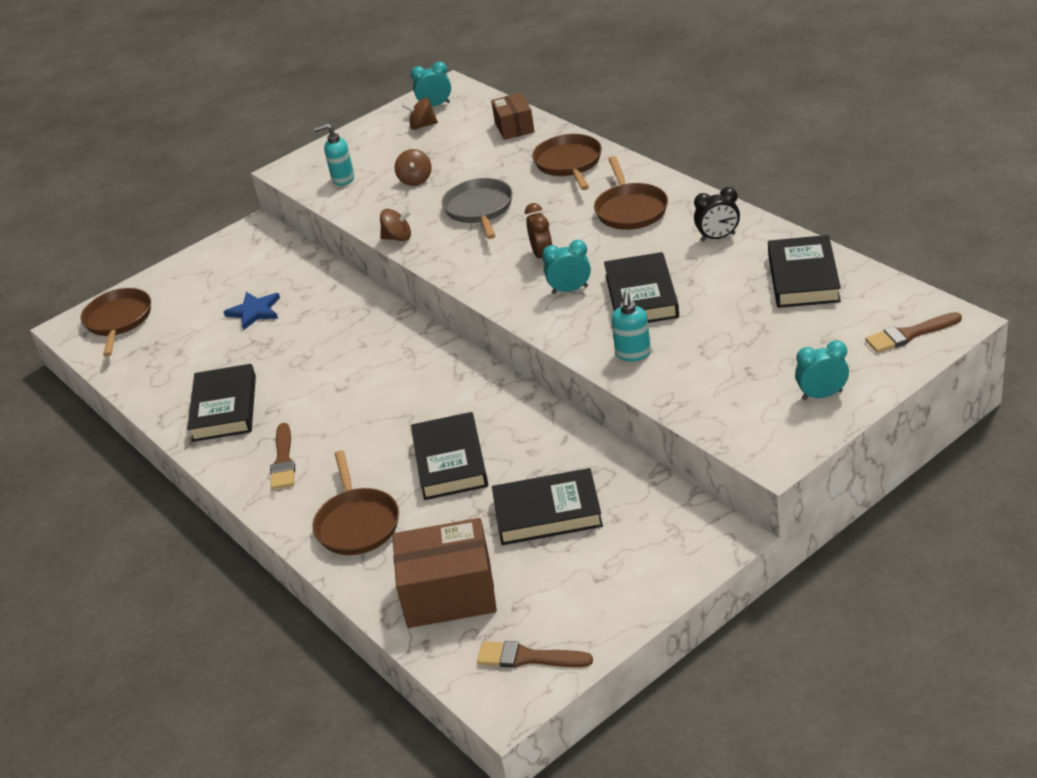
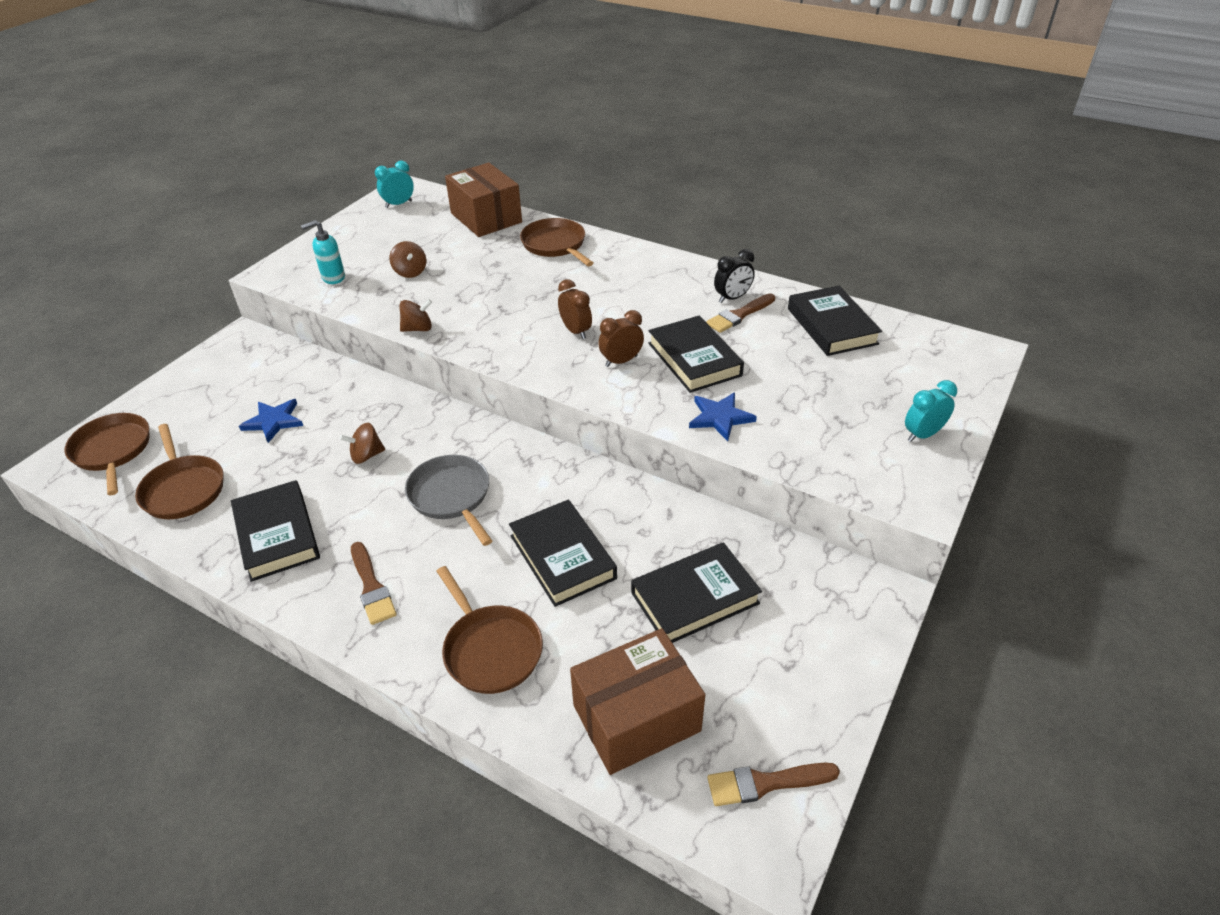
camera: 25 degrees left, 5 degrees up
(422, 126) = (394, 223): brown spinning top -> brown spinning top (366, 455)
(479, 209) = (489, 293): grey pan -> grey pan (451, 496)
(514, 127) = (486, 218): brown box -> brown box, size x1.67
(570, 290) = (621, 361): turquoise clock -> brown clock
(630, 209) = (637, 280): brown pan -> brown pan (183, 489)
(633, 354) = (720, 417): turquoise soap dispenser -> blue star
(909, 334) = (958, 367): brown brush -> brown brush (739, 315)

